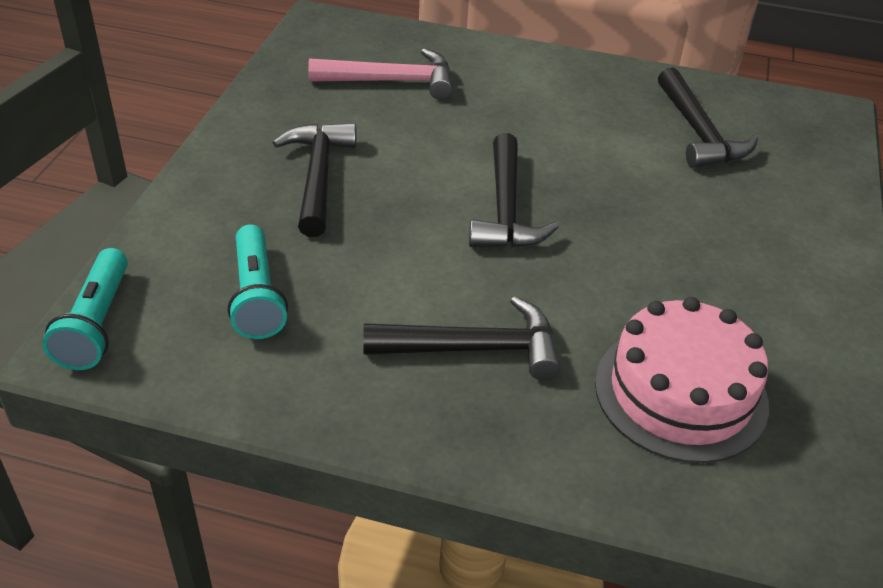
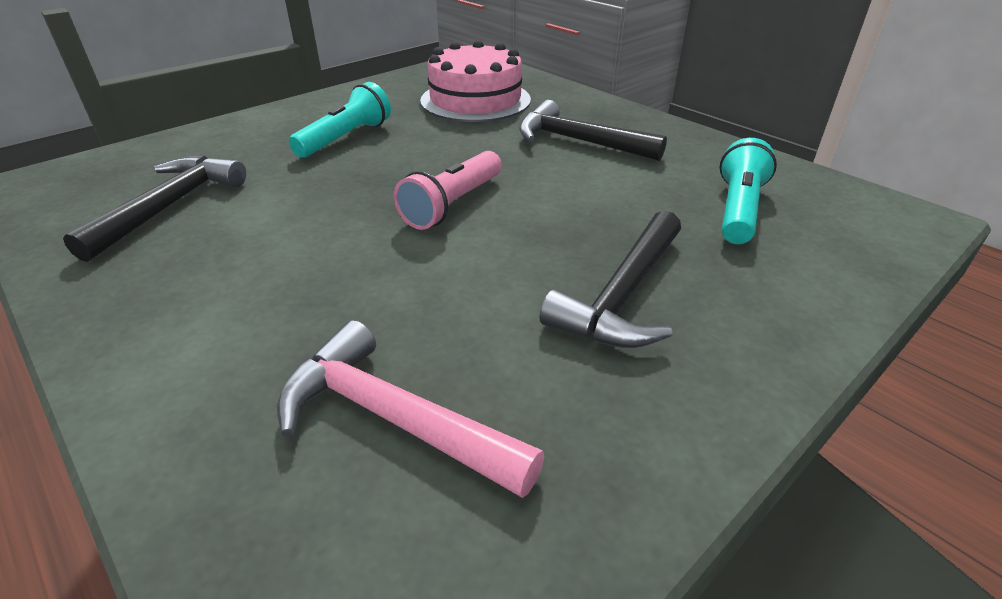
camera: 145 degrees left, 5 degrees down
(96, 324) = (902, 231): turquoise flashlight -> turquoise flashlight (346, 138)
(506, 209) = (452, 204): black hammer -> pink flashlight

